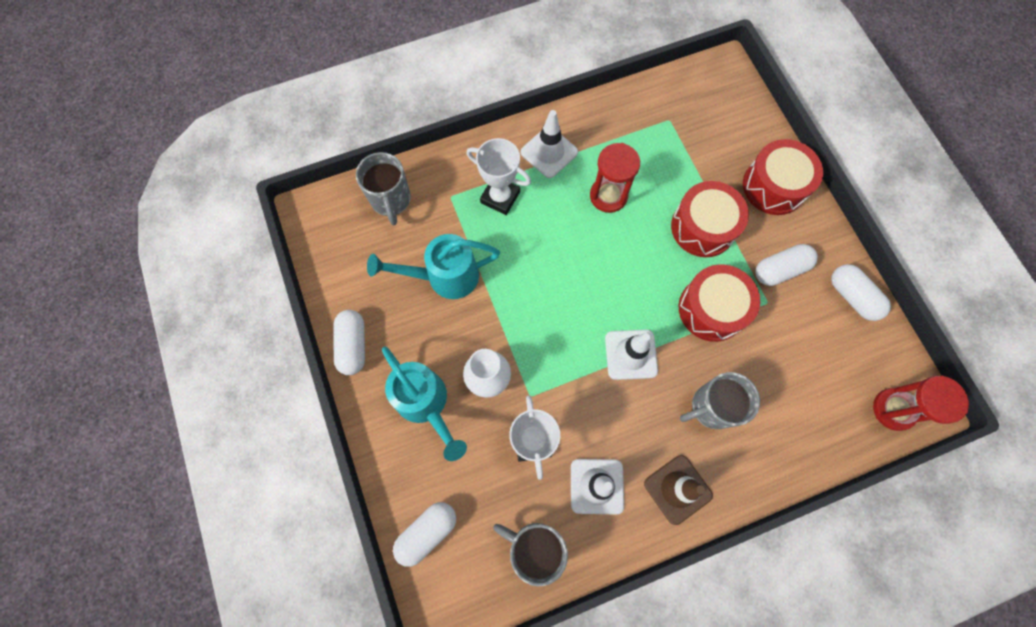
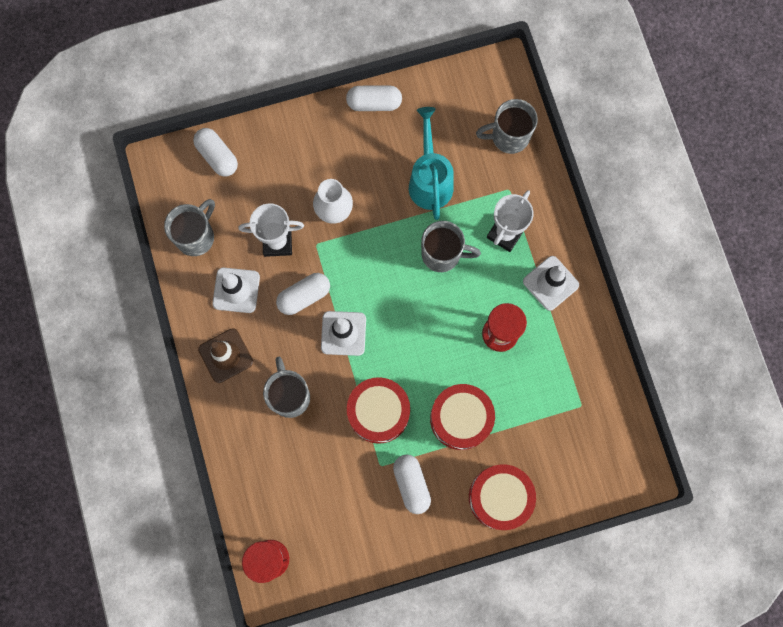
camera: 95 degrees right, 5 degrees up
(425, 403) = (318, 159): turquoise watering can -> none
(529, 257) = (442, 254): none -> grey mug
(852, 296) = (379, 548): white capsule -> white capsule (304, 296)

